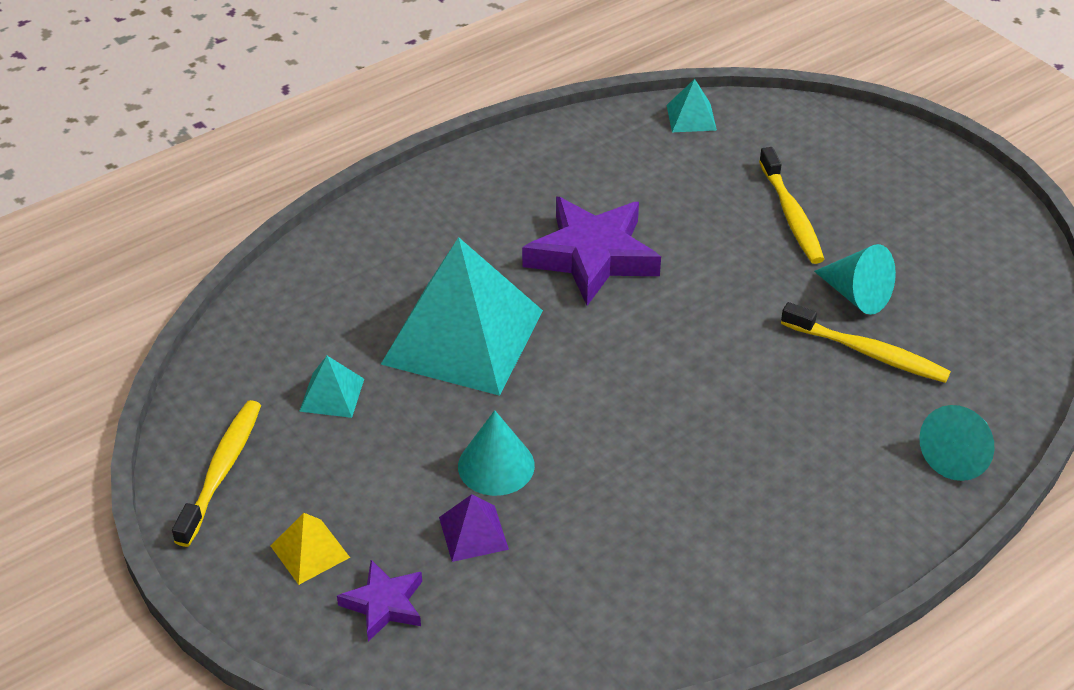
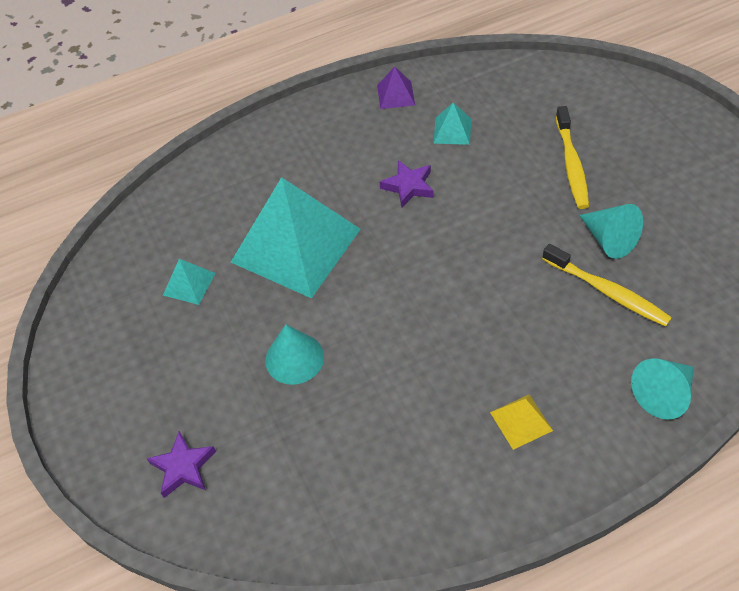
camera: 15 degrees right, 10 degrees up
(221, 472) = (95, 339): yellow toothbrush -> none
(310, 551) = (141, 414): yellow pyramid -> yellow pyramid (521, 421)
(473, 533) = (264, 414): purple pyramid -> purple pyramid (396, 95)
(592, 256) = (408, 186): purple star -> purple star, size x0.52
(691, 117) = (511, 74): turquoise pyramid -> turquoise pyramid (452, 130)

